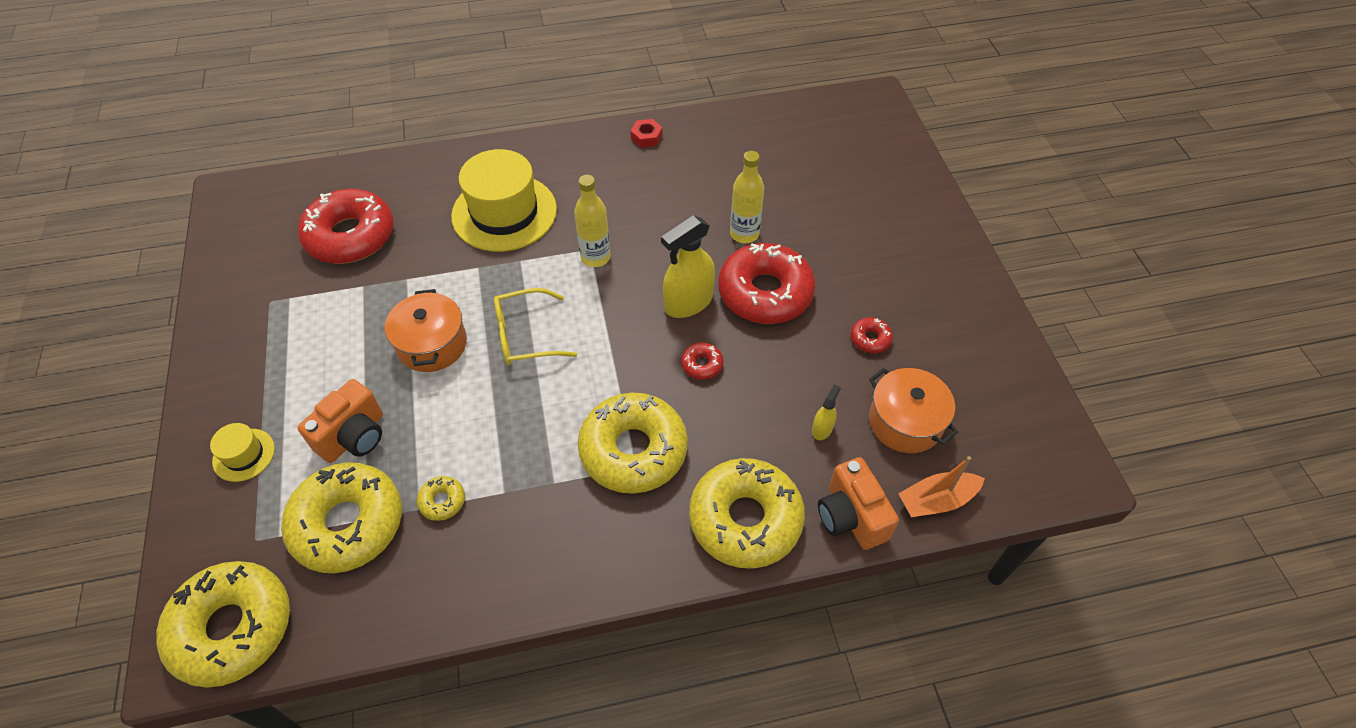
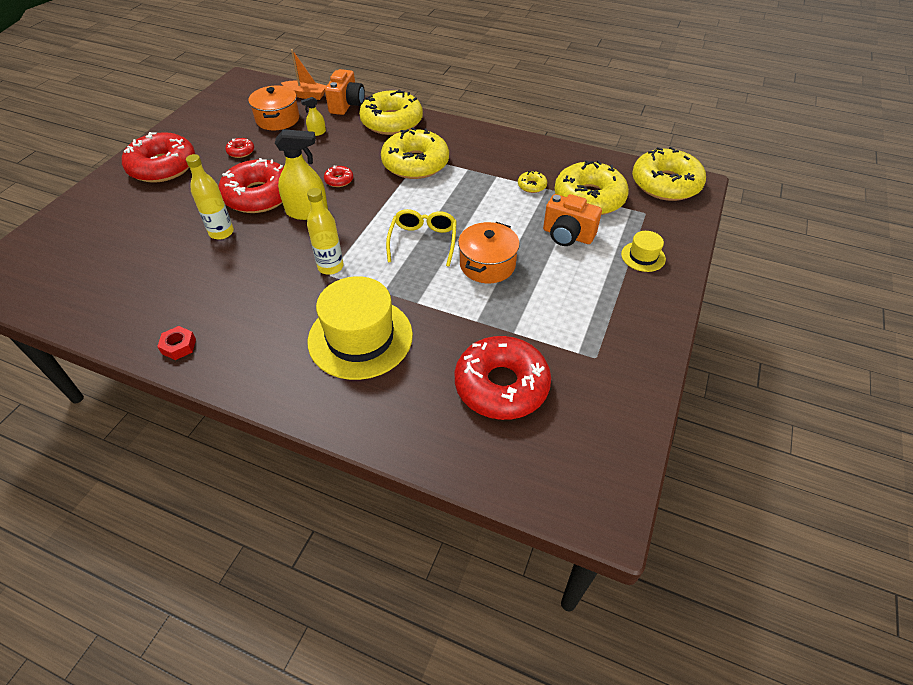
camera: 145 degrees left, 5 degrees down
(354, 437) = (567, 235): orange camera -> orange camera turned 135 degrees counterclockwise
(525, 336) = (423, 241): yellow glasses -> yellow glasses turned 105 degrees counterclockwise
(919, 269) = (163, 167): none -> red donut

